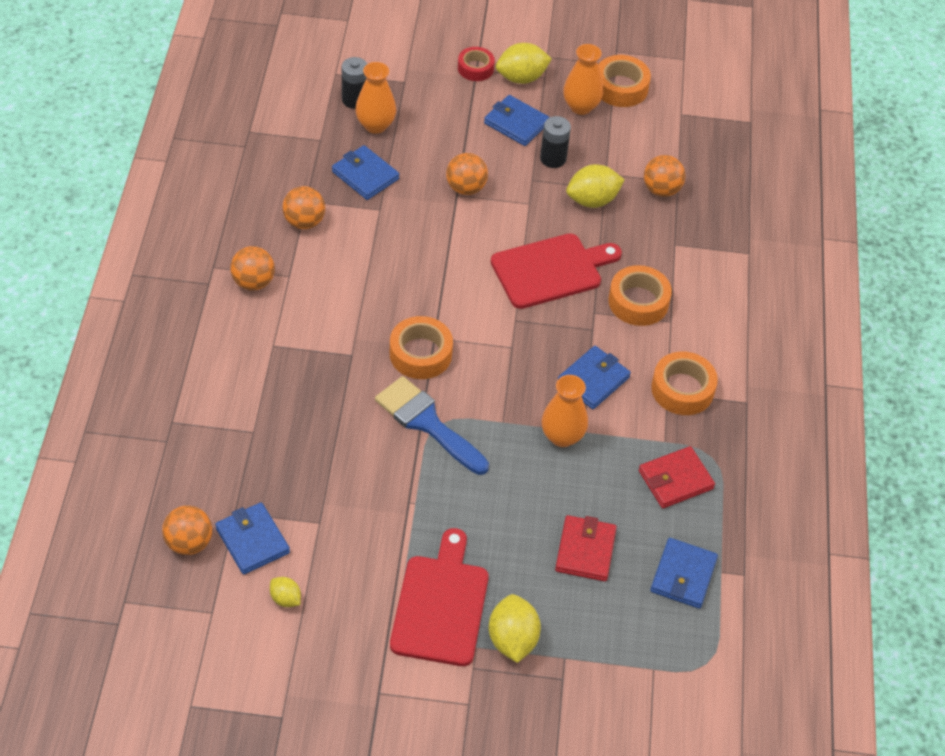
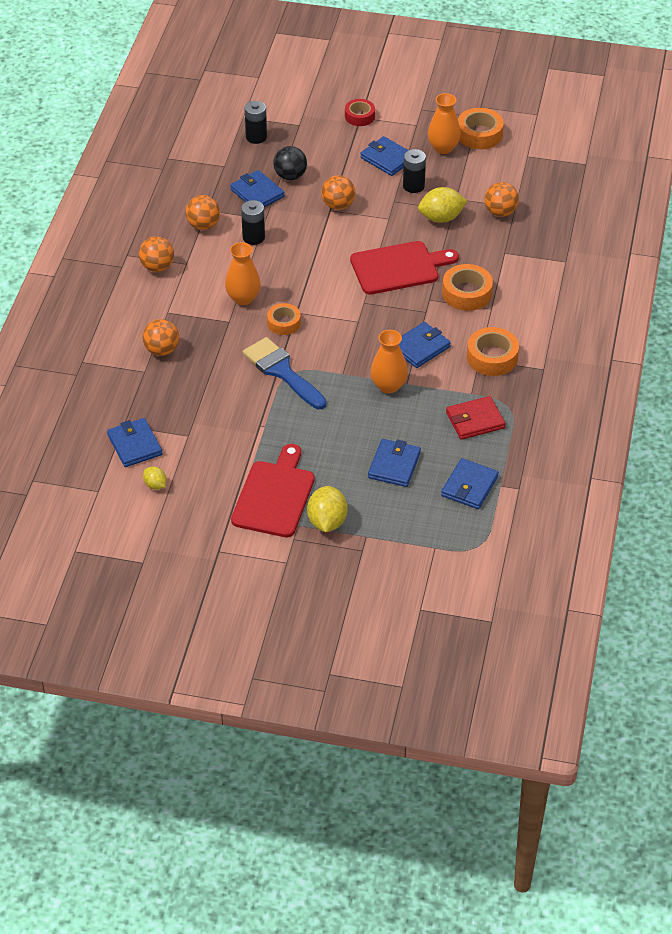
camera: 10 degrees right, 5 degrees down
(189, 543) = (86, 444): orange ball -> orange ball (162, 350)
(368, 236) = (253, 237): none -> black battery
(375, 125) = (270, 156): orange vase -> orange vase (243, 298)
(402, 150) = (290, 176): none -> black ball
(420, 354) = (284, 323): orange tape -> orange tape, size x0.67
(521, 78) = (397, 125): yellow lemon -> none
(585, 550) = (394, 465): red wallet -> blue wallet

